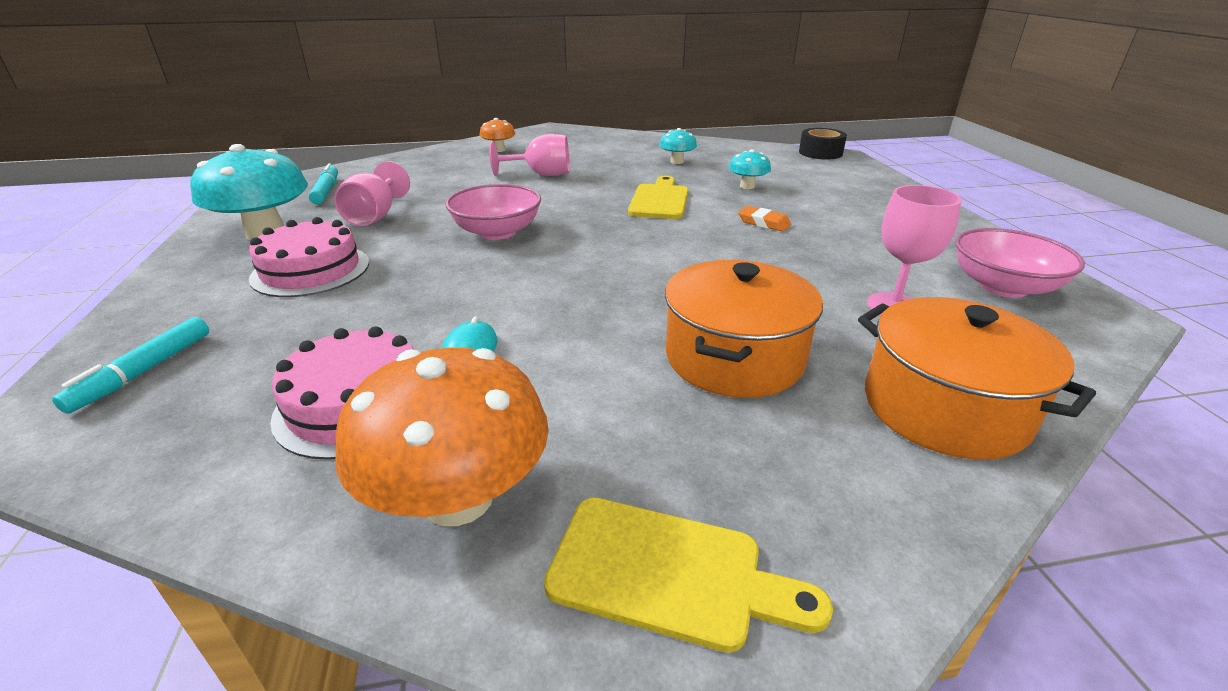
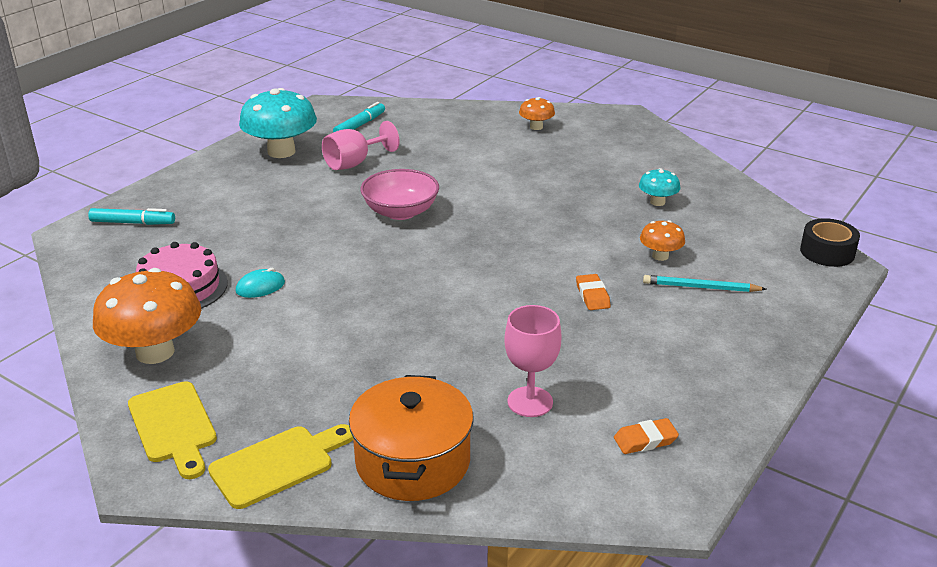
camera: 45 degrees right, 0 degrees up
(143, 372) = (133, 223): turquoise marker -> turquoise marker turned 150 degrees counterclockwise
(311, 270) = (266, 193): pink cake -> none
(541, 174) = (520, 169): pink goblet -> none
(660, 200) = (559, 236): yellow cutting board -> yellow cutting board (278, 464)
(734, 357) = (369, 369): orange pot -> none
(747, 186) = (660, 256): turquoise mushroom -> orange mushroom
(808, 192) = (701, 287): none -> turquoise pencil
(1003, 287) = (645, 440): pink bowl -> orange eraser

